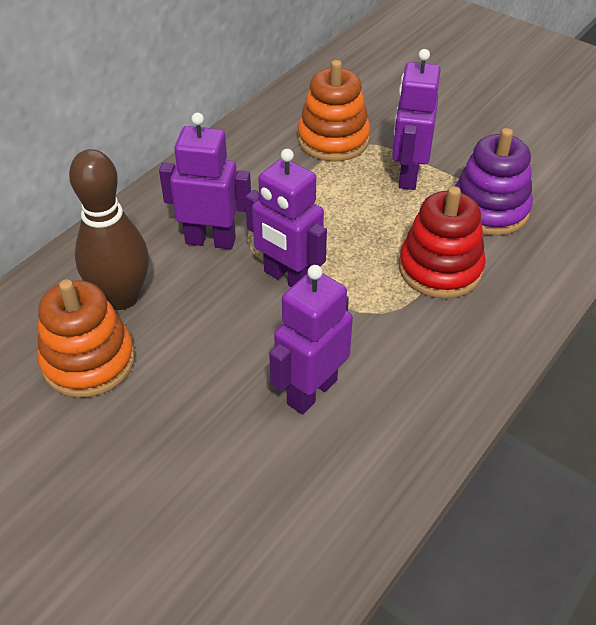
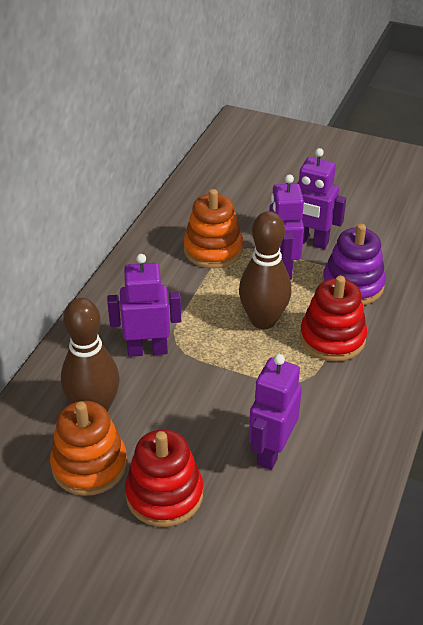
camera: 15 degrees left, 5 degrees down
(161, 416) = (164, 494): none -> red stacking toy
(288, 278) = (220, 368): purple robot -> purple robot (310, 242)
(362, 231) = (263, 320): none -> brown bowling pin

